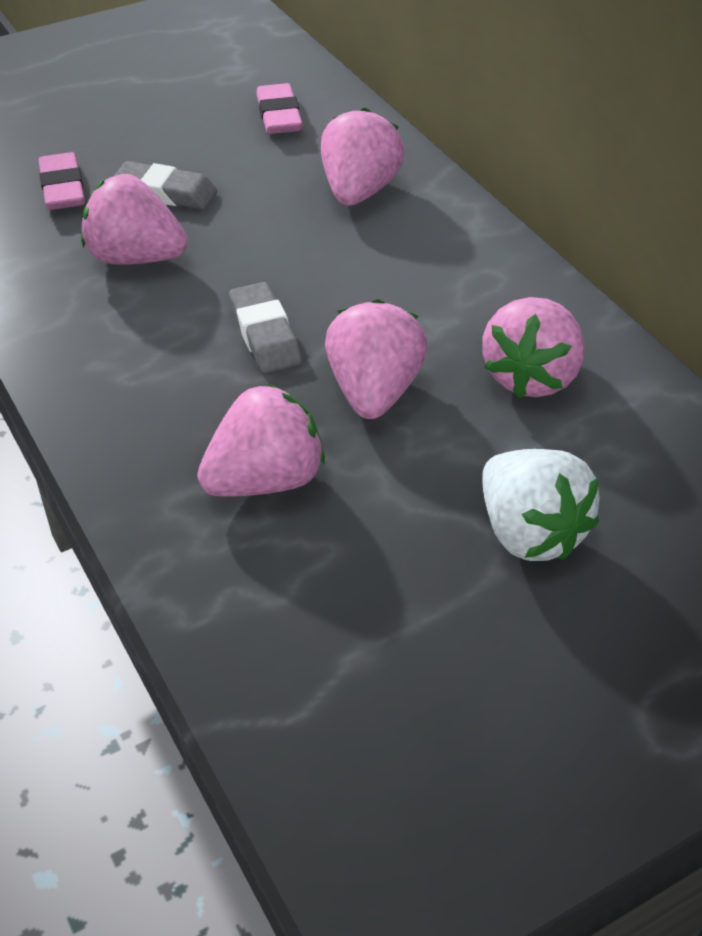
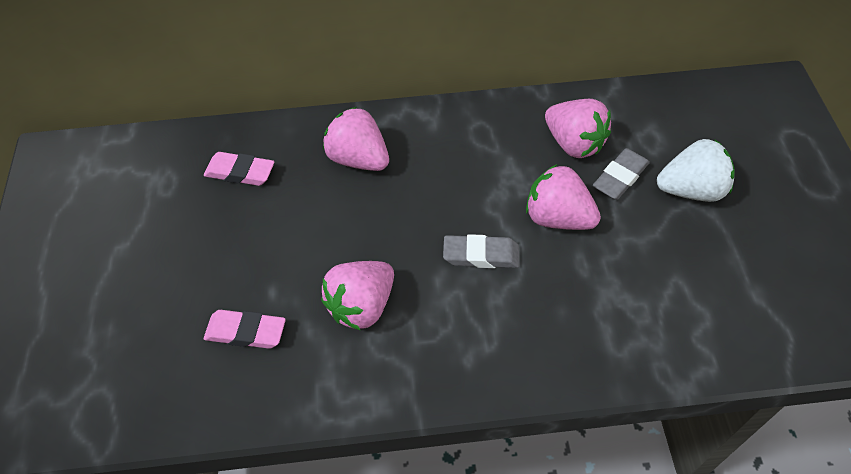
camera: 65 degrees left, 10 degrees up
(166, 193) = (293, 266): grey eraser -> grey eraser (620, 177)
(265, 480) = (613, 295): pink strawberry -> none

